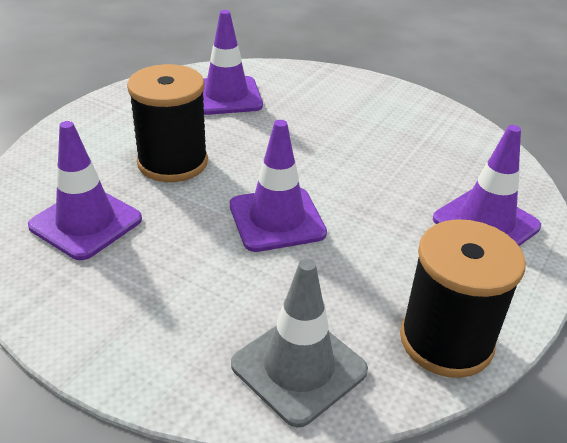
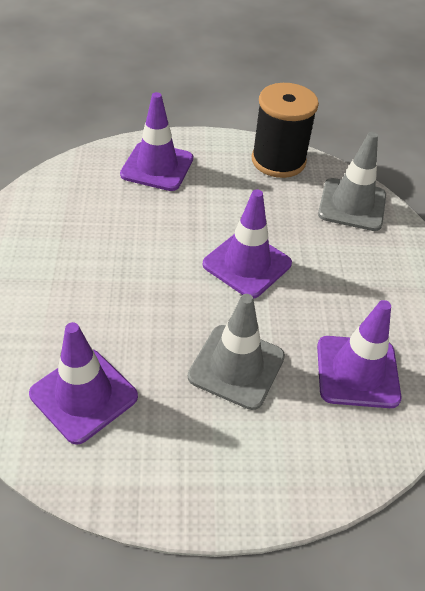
camera: 125 degrees left, 10 degrees up
(172, 162) = (236, 366): black spool -> grey traffic cone

